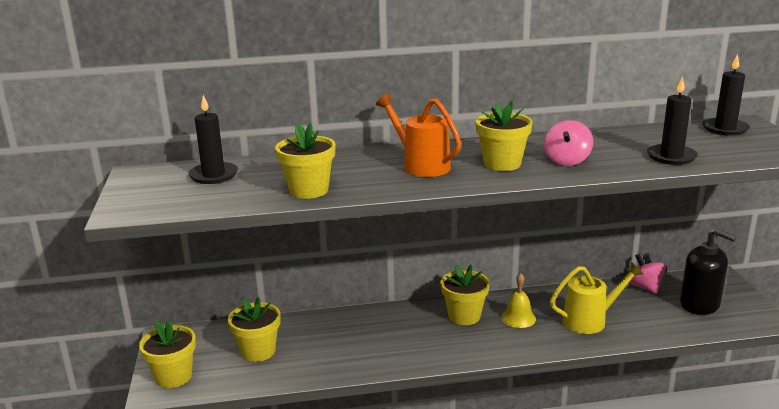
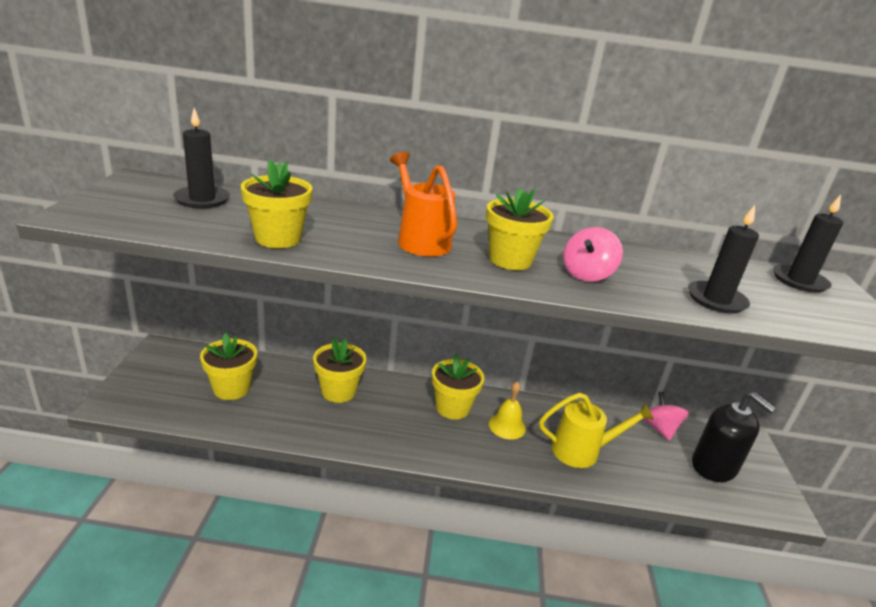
camera: 10 degrees right, 5 degrees up
(173, 376) = (137, 392): yellow flower pot -> yellow flower pot (338, 391)

